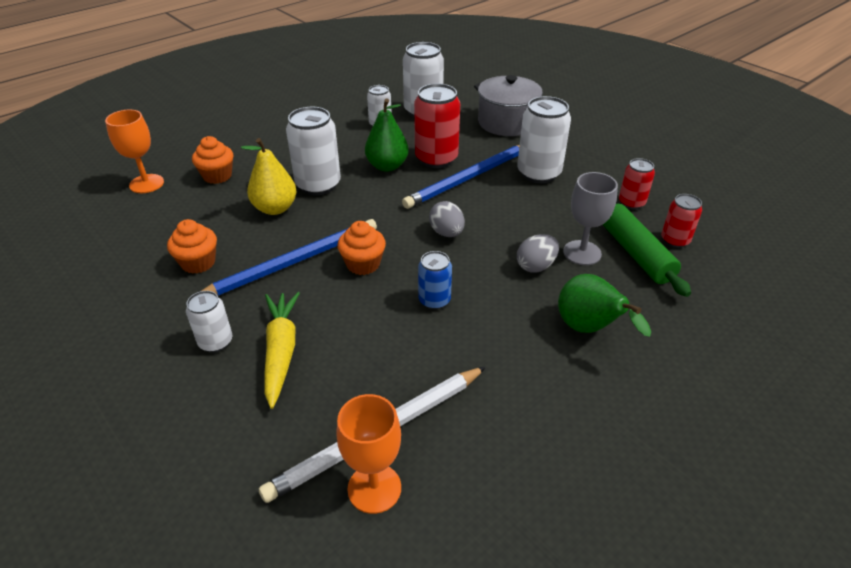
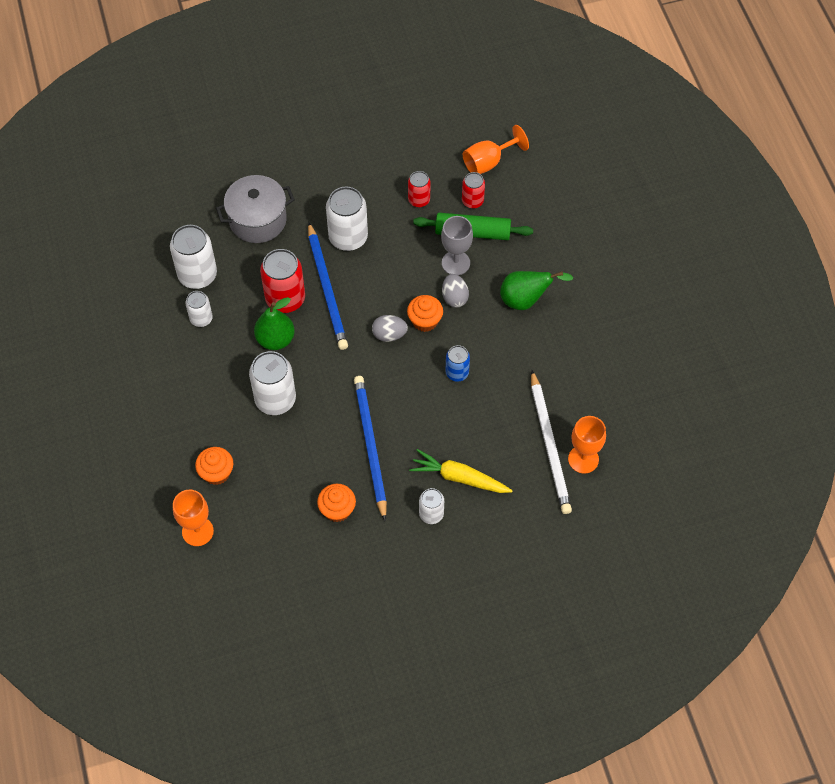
camera: 65 degrees left, 20 degrees up
(275, 208) = (293, 440): yellow pear -> none
(363, 264) = (396, 402): orange cupcake -> orange cupcake (425, 321)
(738, 236) = (488, 162): none -> orange goblet

